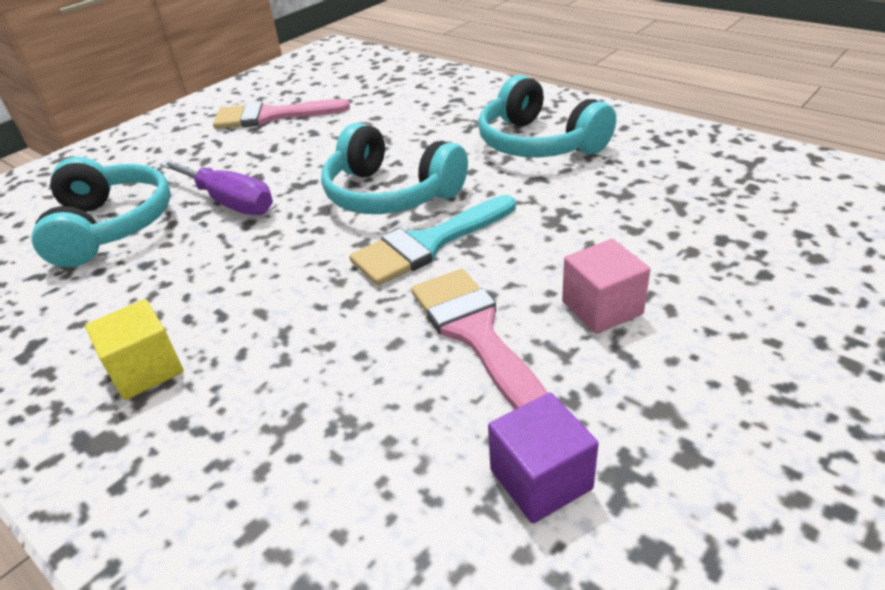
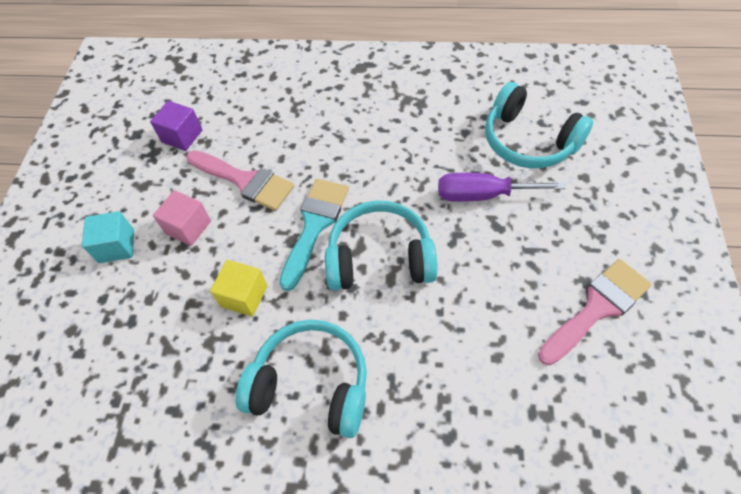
camera: 145 degrees right, 20 degrees up
(146, 370) = (381, 93): yellow cube -> yellow cube (244, 296)
(733, 329) = (116, 246): none -> turquoise cube

